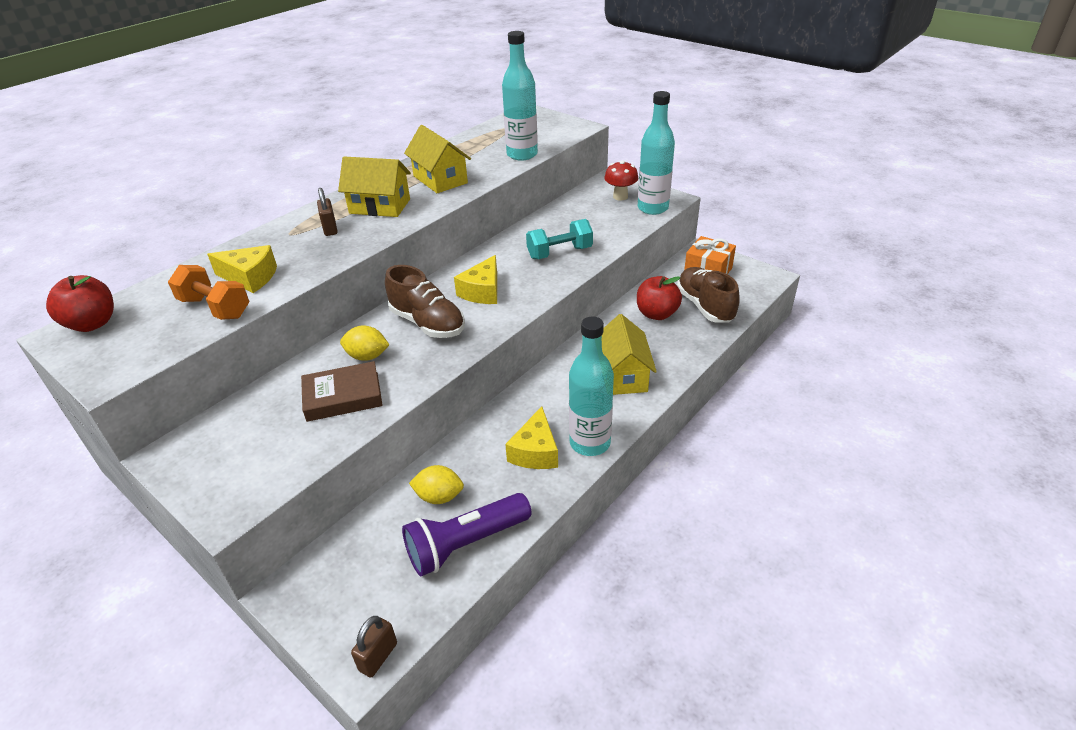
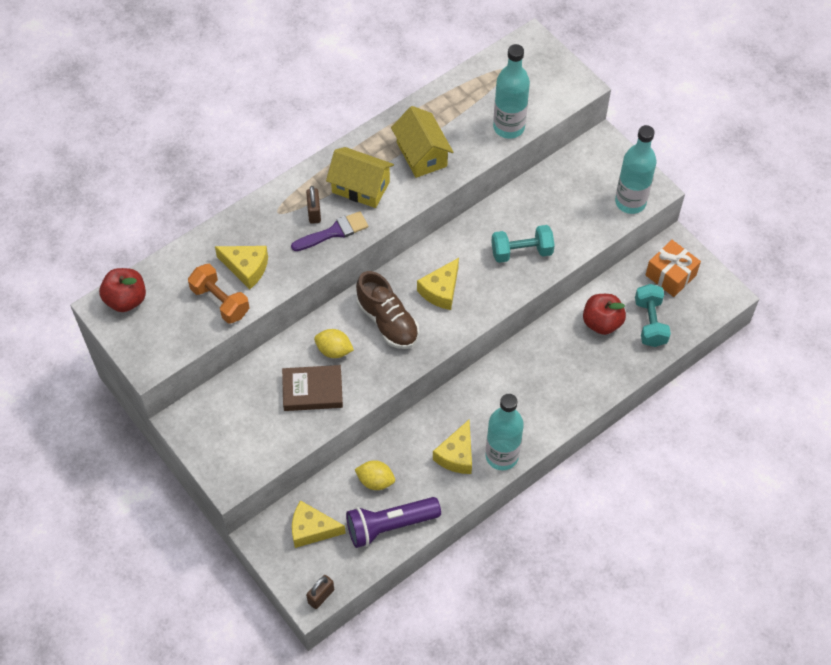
camera: 10 degrees right, 20 degrees up
(353, 238) = (334, 232): none -> purple brush
(359, 569) = (312, 529): none -> yellow cheese
(620, 197) = (604, 175): red mushroom -> none
(623, 375) = (548, 390): yellow house -> none
(705, 306) = (650, 322): brown shoe -> turquoise dumbbell

